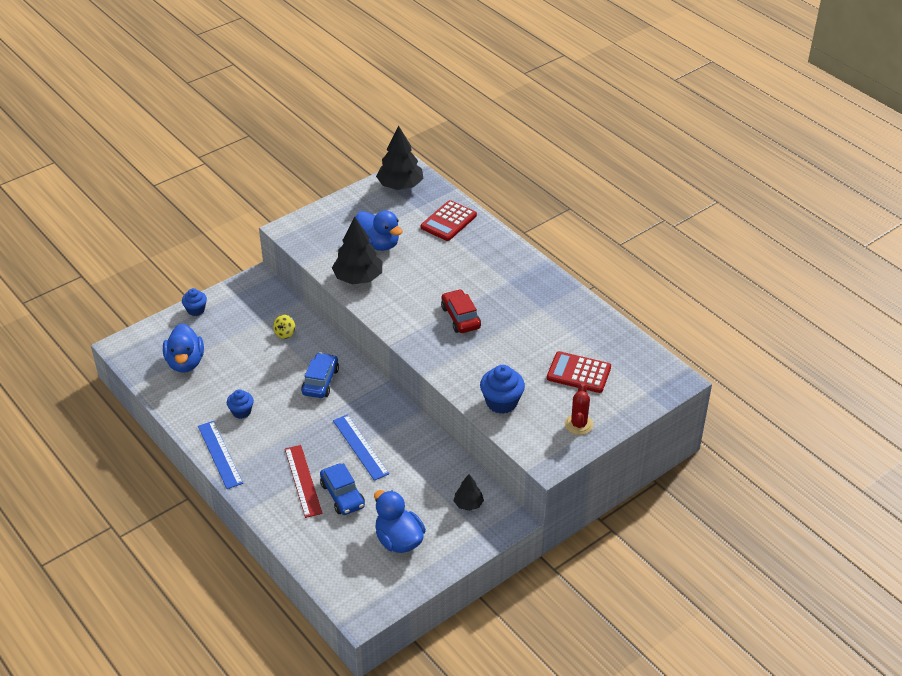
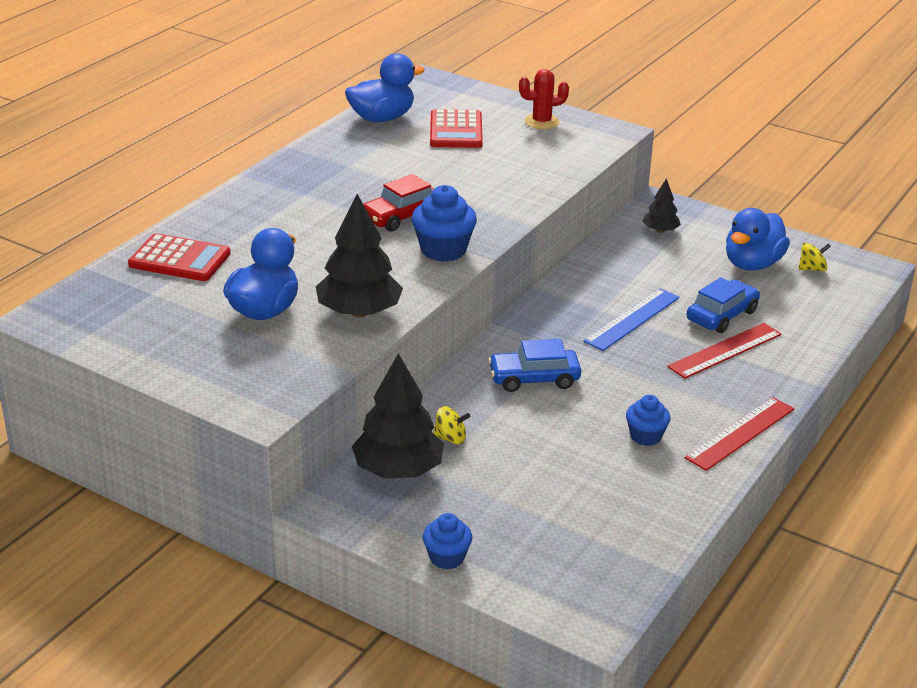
camera: 110 degrees left, 10 degrees down
(185, 362) = (582, 528): blue duck -> blue duck (382, 118)
(220, 454) = (740, 433): blue ruler -> red ruler
(377, 574) = (812, 269): none -> yellow spinning top
(400, 185) = (90, 320): black tree -> black tree (398, 470)
(501, 402) = (542, 168): blue cupcake -> blue cupcake (443, 250)

